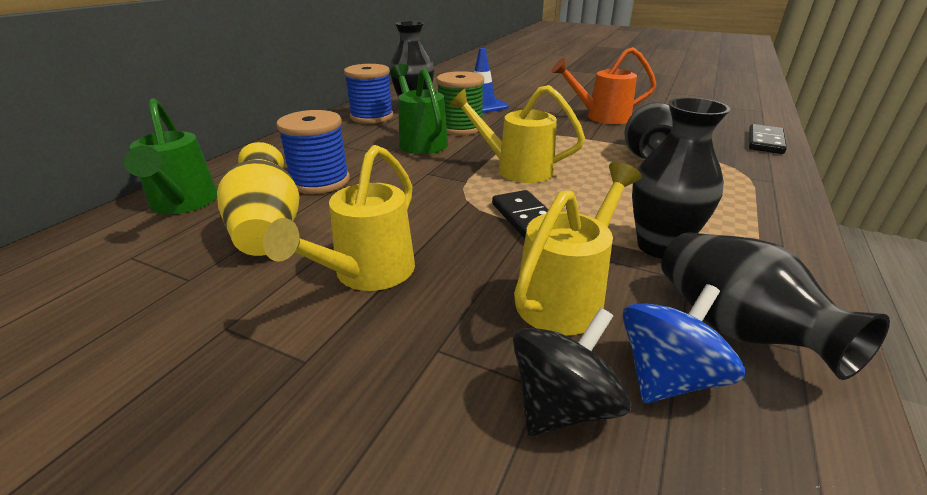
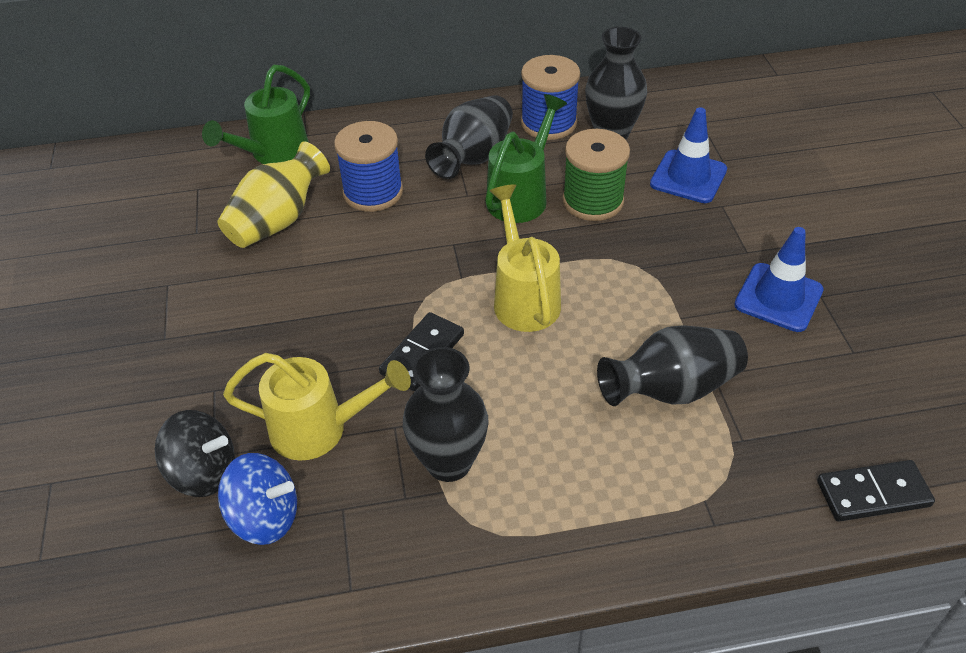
camera: 55 degrees right, 15 degrees up
(368, 274) = (265, 308): yellow watering can -> none
(601, 117) = (778, 297): orange watering can -> blue traffic cone
(735, 328) = (351, 544): black vase -> black vase (473, 157)

